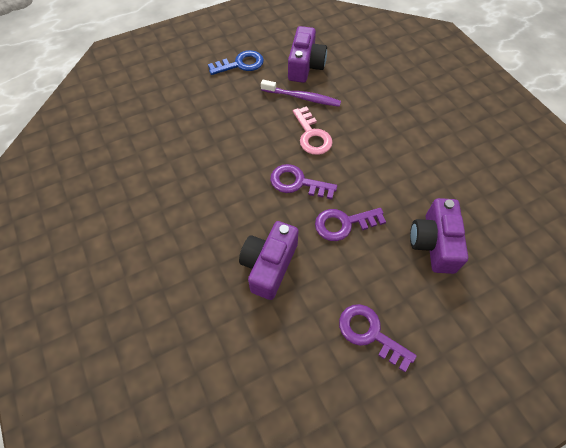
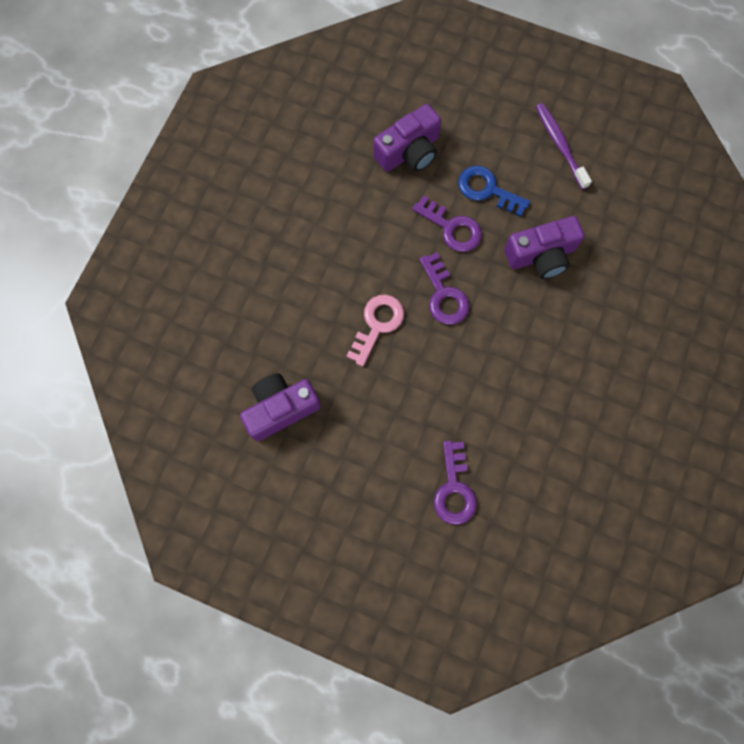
camera: 130 degrees left, 15 degrees up
(240, 64) = (337, 483): blue key -> blue key (487, 190)
(302, 97) = (333, 373): purple toothbrush -> purple toothbrush (559, 145)
(369, 333) = (526, 150): purple key -> purple key (454, 489)

